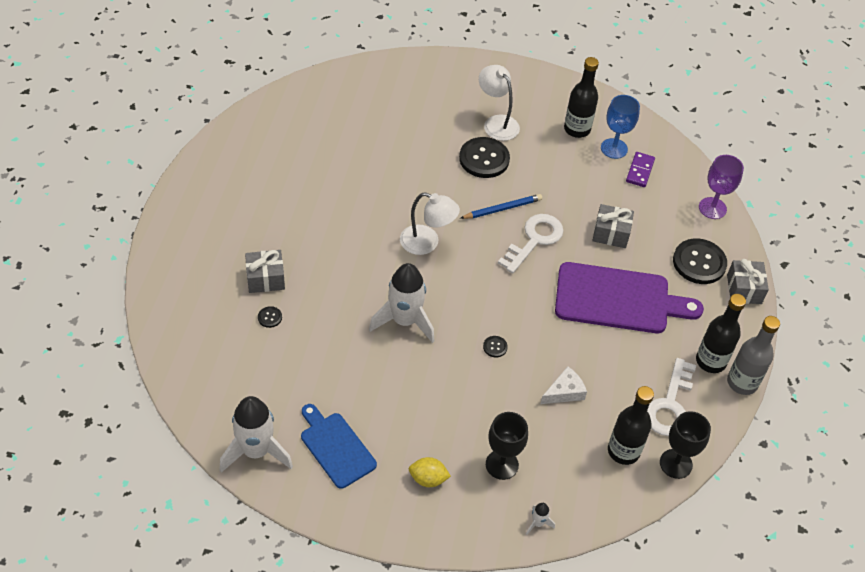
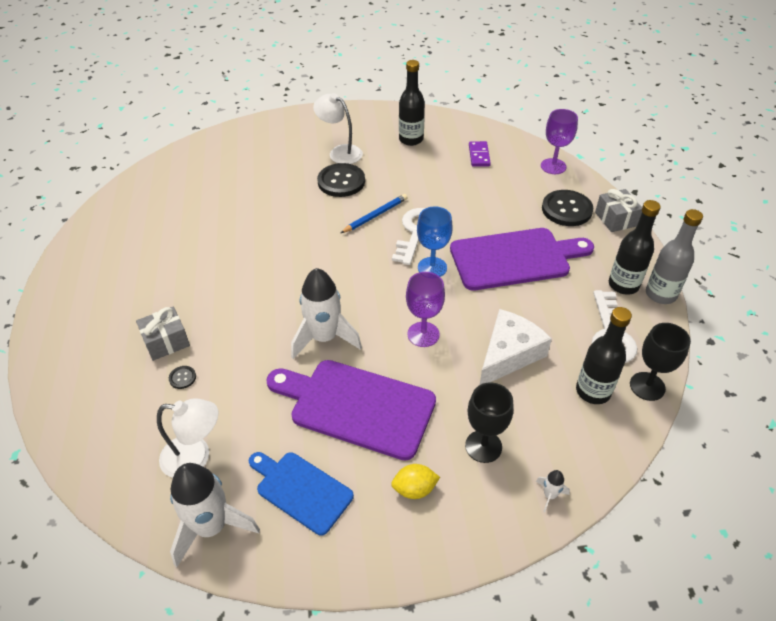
camera: 15 degrees left, 5 degrees down
(408, 393) = (356, 406): none -> purple cutting board
(427, 243) = (318, 263): white lamp -> white lamp (195, 457)
(495, 347) = (423, 334): black button -> purple goblet
(564, 392) = (509, 354): white cheese -> white cheese, size x1.71
(611, 233) = (480, 208): grey gift -> none
(614, 148) = (449, 145): blue goblet -> blue goblet (432, 267)

